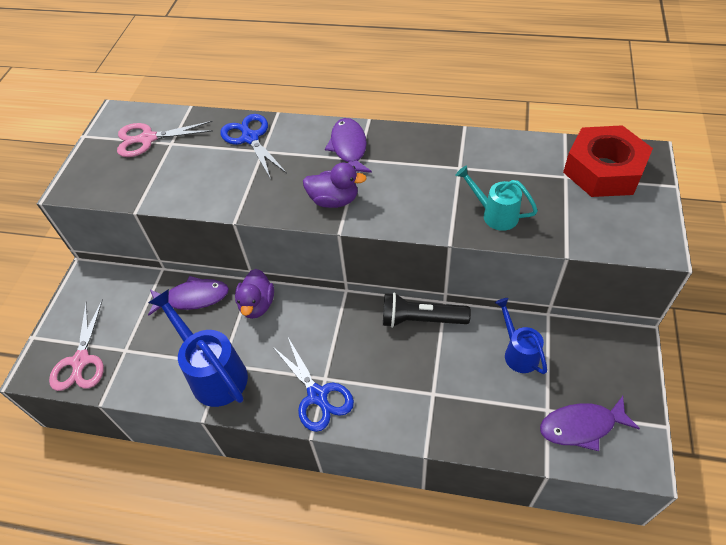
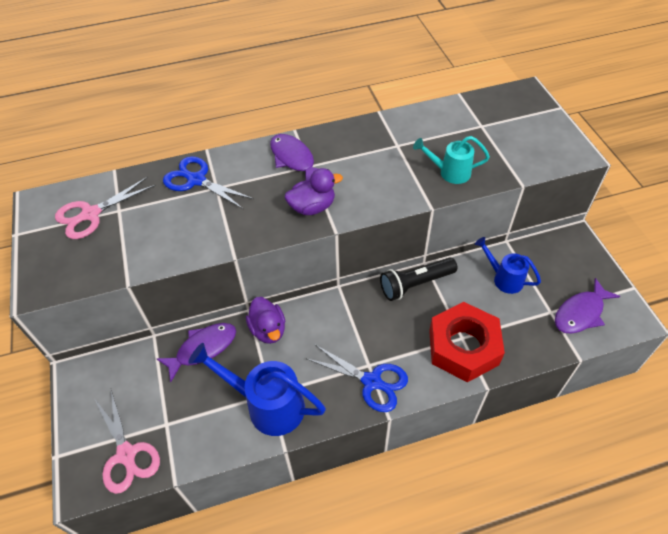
camera: 30 degrees left, 0 degrees up
(603, 170) = (505, 112): red nut -> red nut (463, 347)

